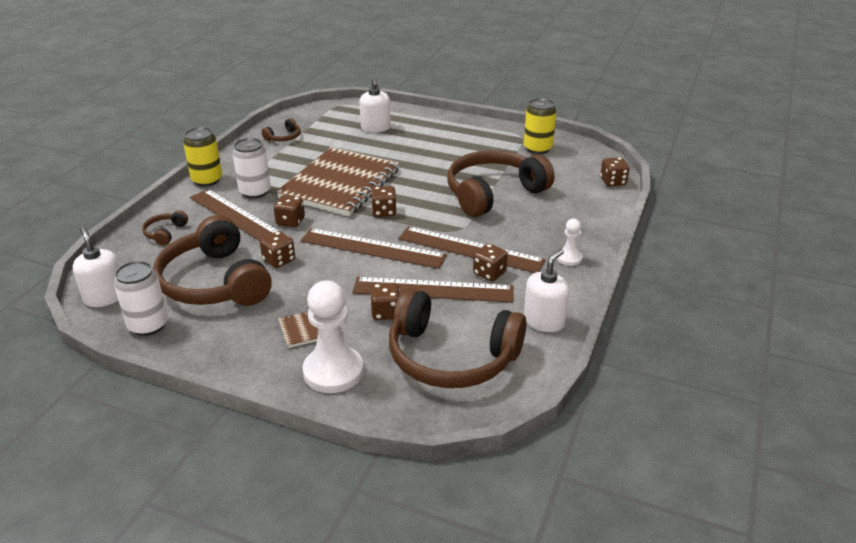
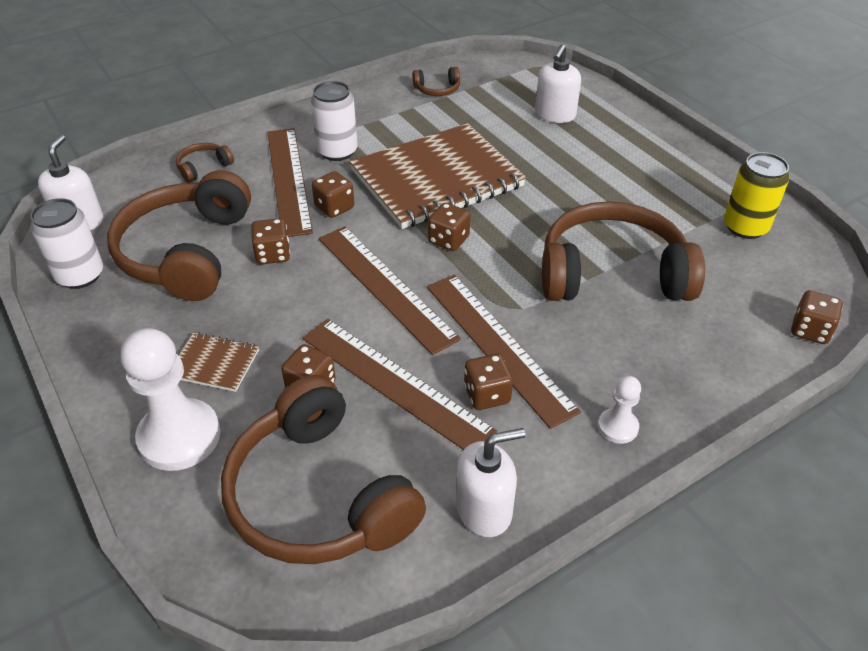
camera: 35 degrees right, 10 degrees up
(207, 180) = (305, 116): yellow can -> none

